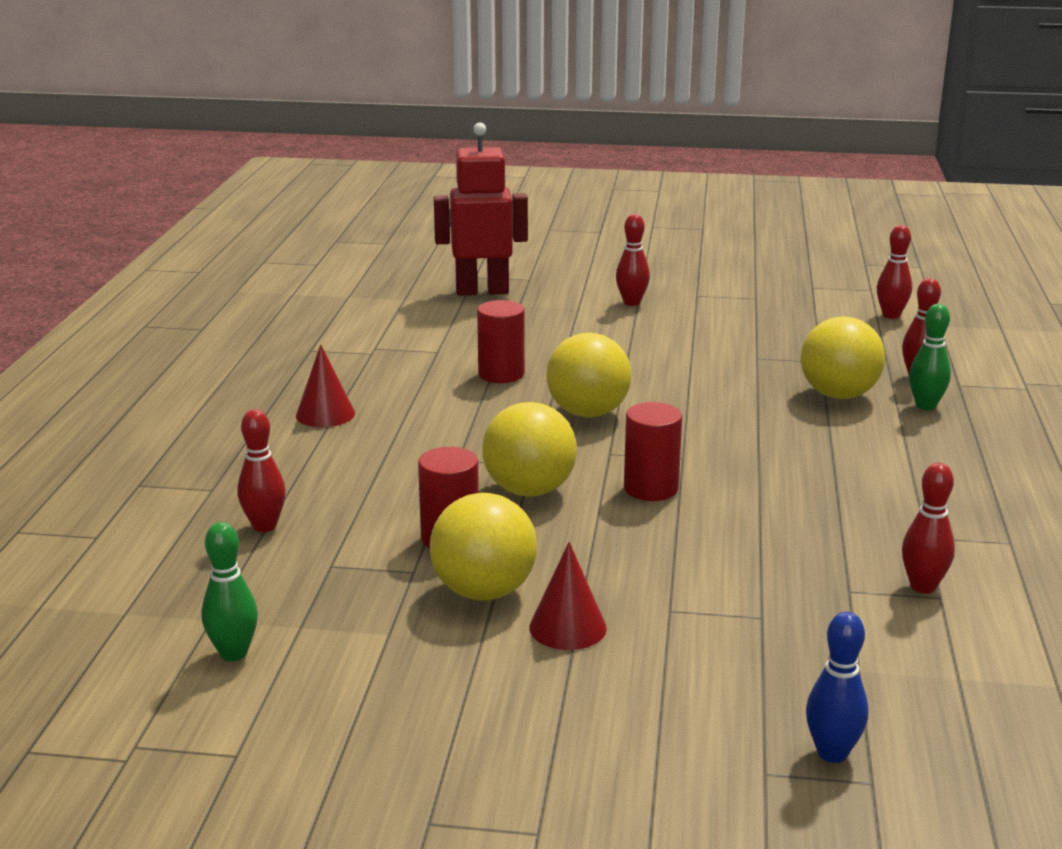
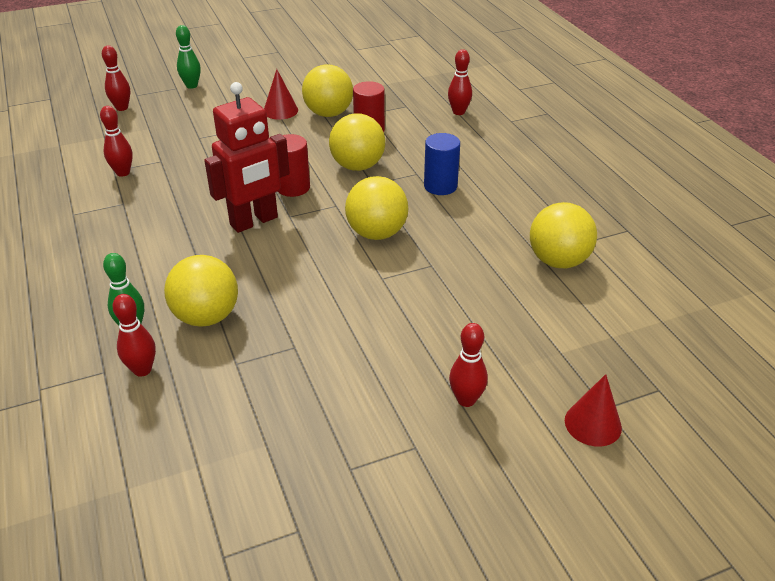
camera: 150 degrees right, 15 degrees up
(233, 653) = (397, 70): green bowling pin -> green bowling pin (191, 86)
(325, 414) = (530, 179): red cone -> red cone (593, 424)
(424, 347) = (558, 261): none -> yellow ball
(447, 437) = (440, 186): none -> blue cylinder
(482, 291) = (617, 362): red robot -> red robot (254, 221)
(501, 374) = (471, 251): red cylinder -> none
(832, 753) = (153, 98): blue bowling pin -> none
(891, 315) = (185, 489): red bowling pin -> red bowling pin (122, 108)

